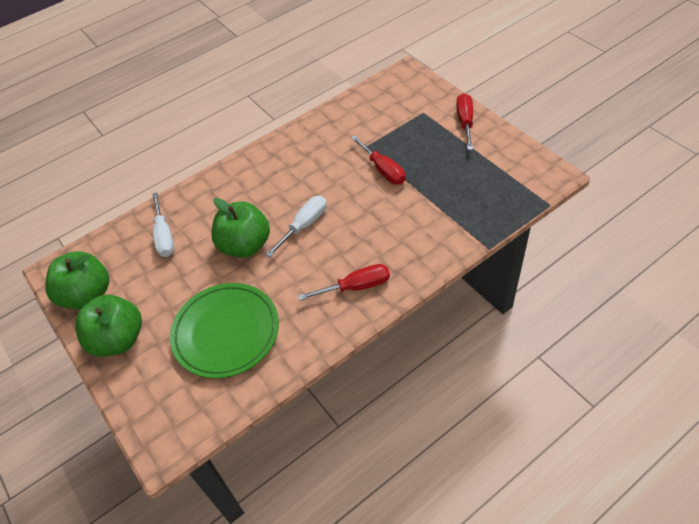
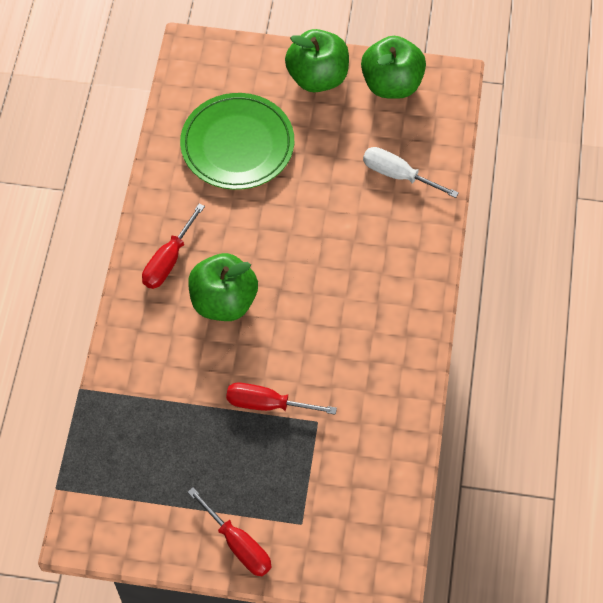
camera: 130 degrees right, 10 degrees up
(245, 245) = (312, 222): green apple -> green apple (224, 301)
(304, 225) = (279, 282): white screwdriver -> none

